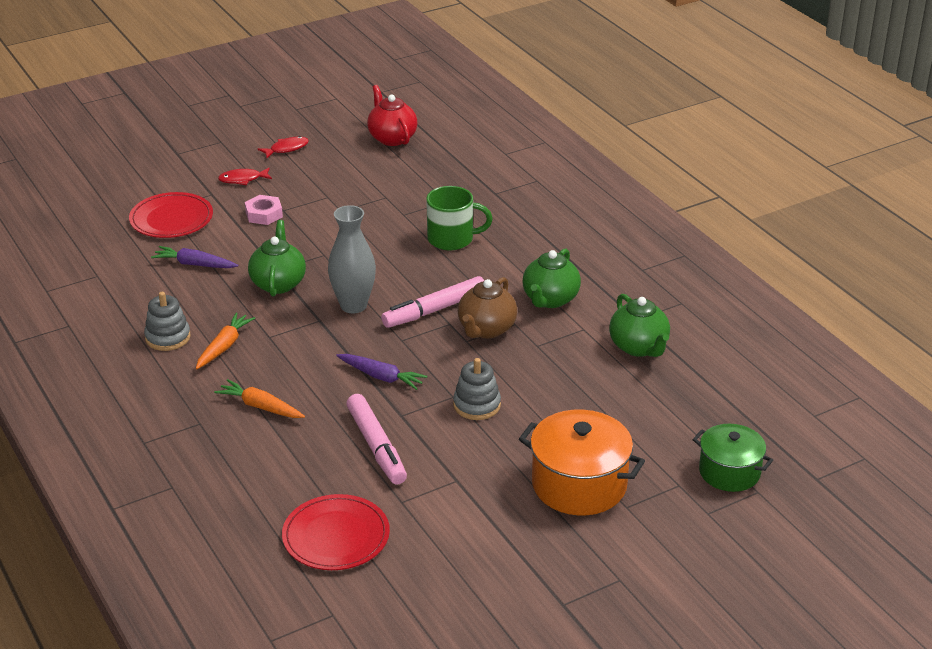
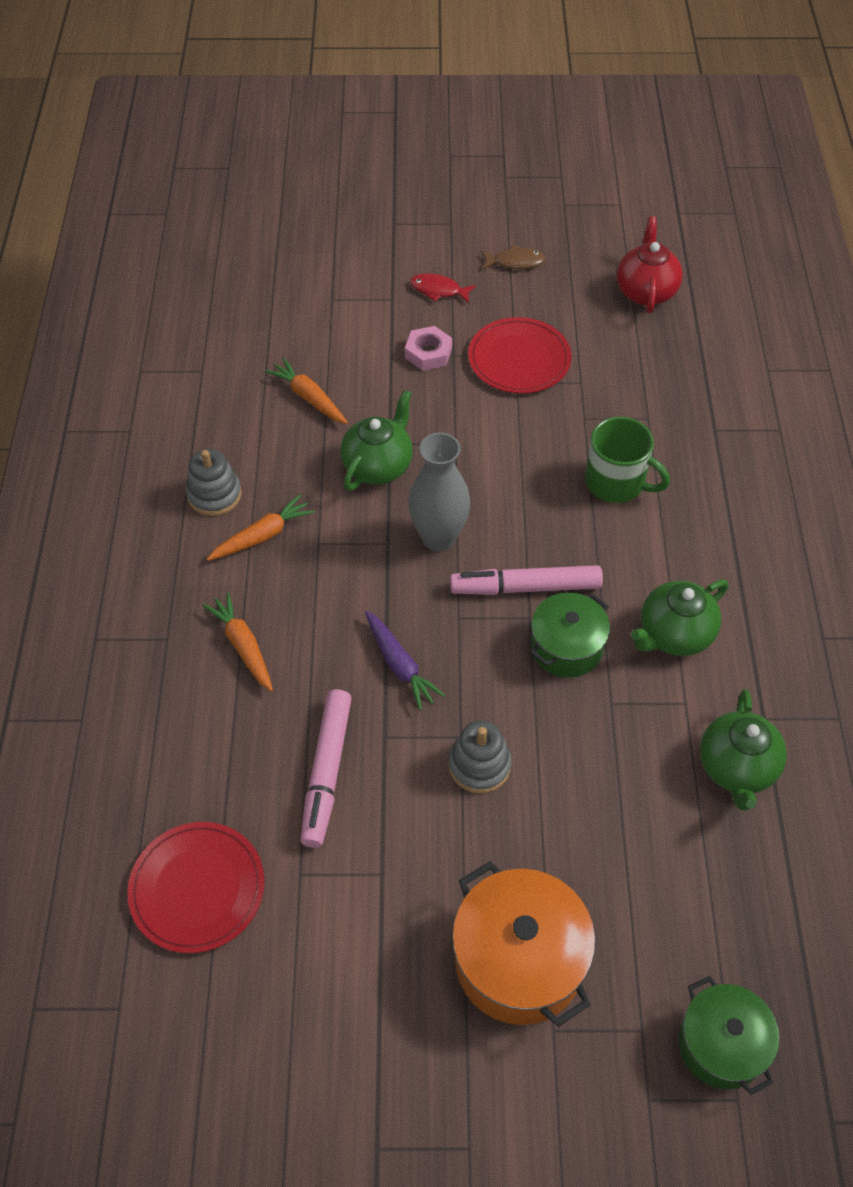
camera: 30 degrees right, 20 degrees up
(171, 219) = (327, 319): red plate -> red plate (519, 359)
(194, 264) = (309, 398): purple carrot -> orange carrot
(286, 149) = (515, 262): red fish -> brown fish
(486, 329) = (566, 647): brown teapot -> green pot

